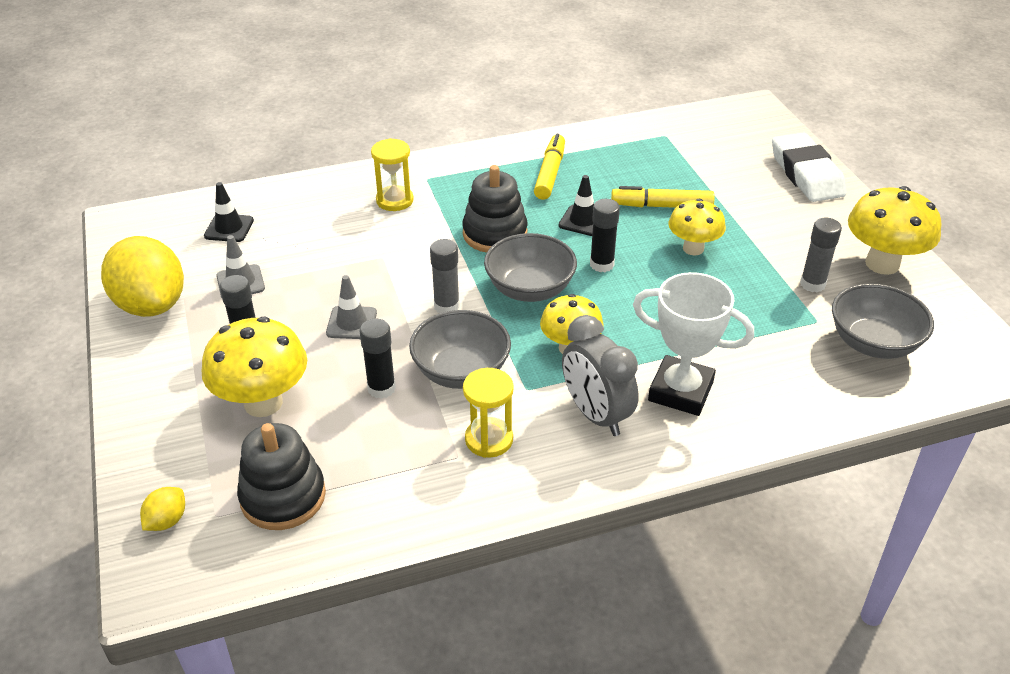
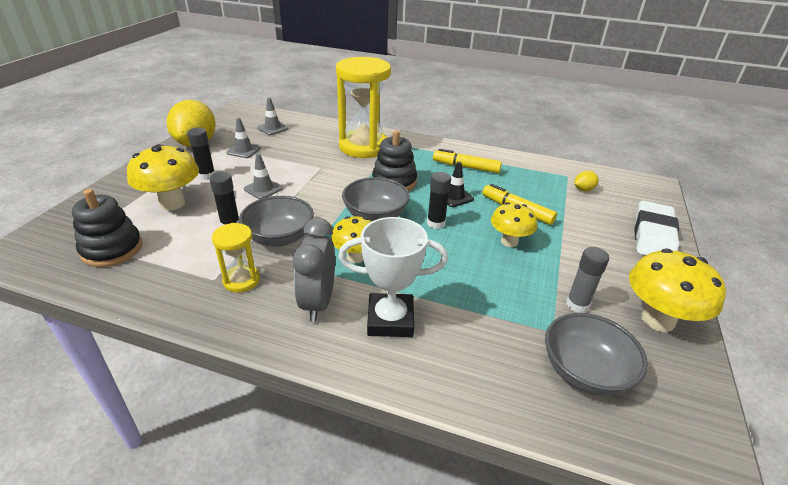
camera: 35 degrees right, 5 degrees down
(167, 521) = (57, 231): yellow lemon -> yellow lemon (583, 189)
(229, 228) = (272, 128): black traffic cone -> grey traffic cone
(394, 200) = (363, 147): yellow hourglass -> yellow hourglass, size x2.08
(446, 306) = (319, 203): grey glue stick -> none
(550, 173) = (466, 167): yellow marker -> yellow marker turned 120 degrees counterclockwise
(680, 391) = (390, 320): white trophy -> white trophy turned 60 degrees counterclockwise

